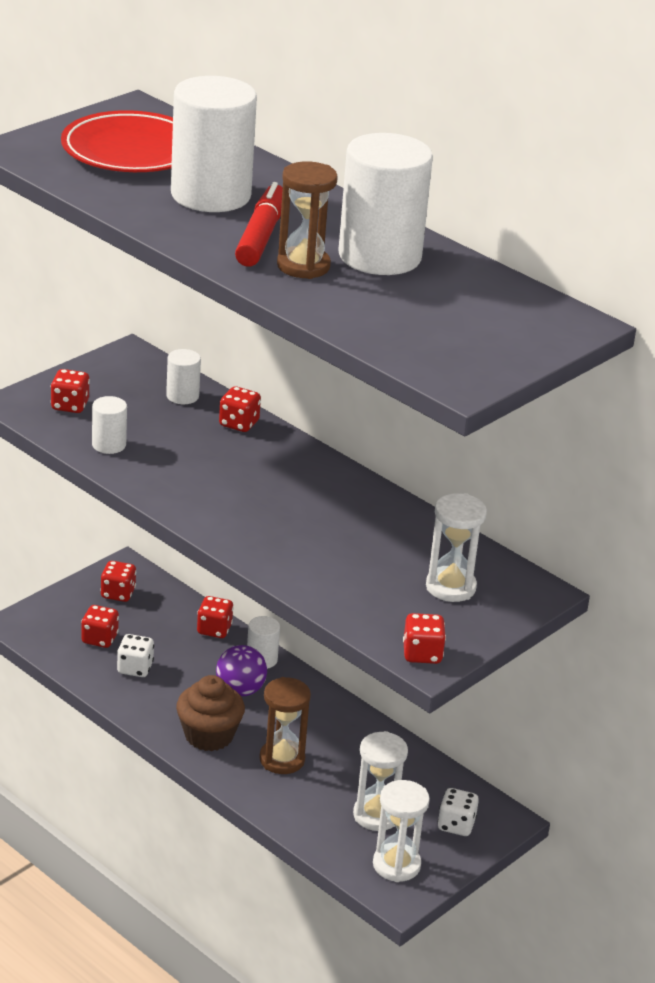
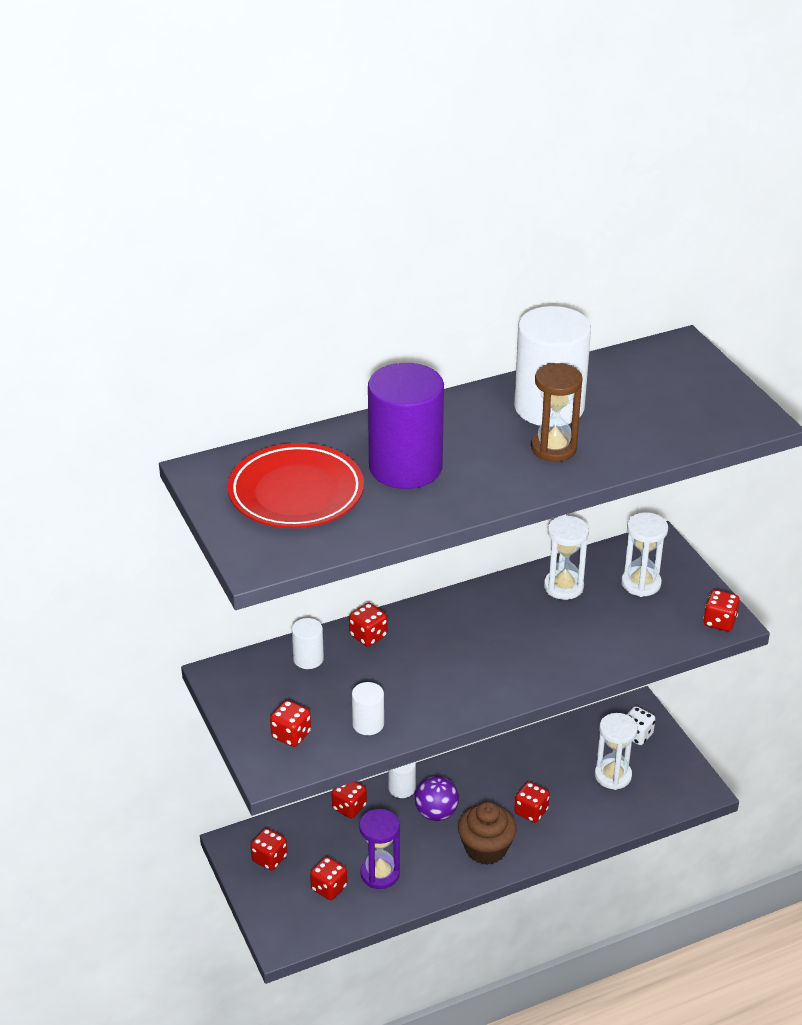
camera: 65 degrees left, 5 degrees up
(135, 668) = (380, 874): white dice -> purple hourglass
(210, 195) = (405, 467): white cylinder -> purple cylinder
(261, 236) = (493, 457): red marker -> none
(282, 759) = (531, 811): brown hourglass -> red dice
(396, 865) = (670, 781): white hourglass -> white hourglass (563, 587)

